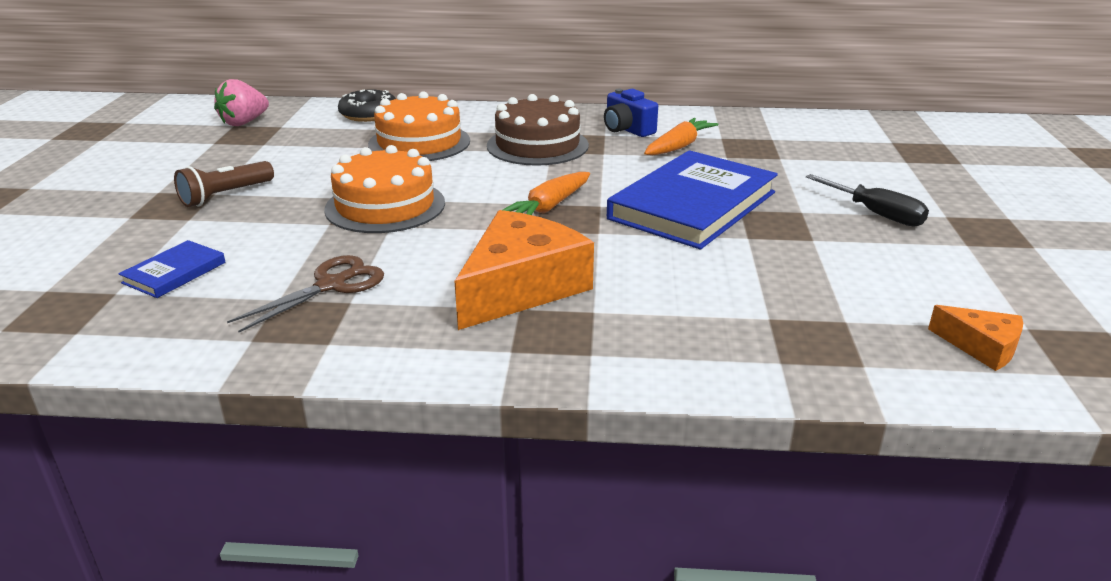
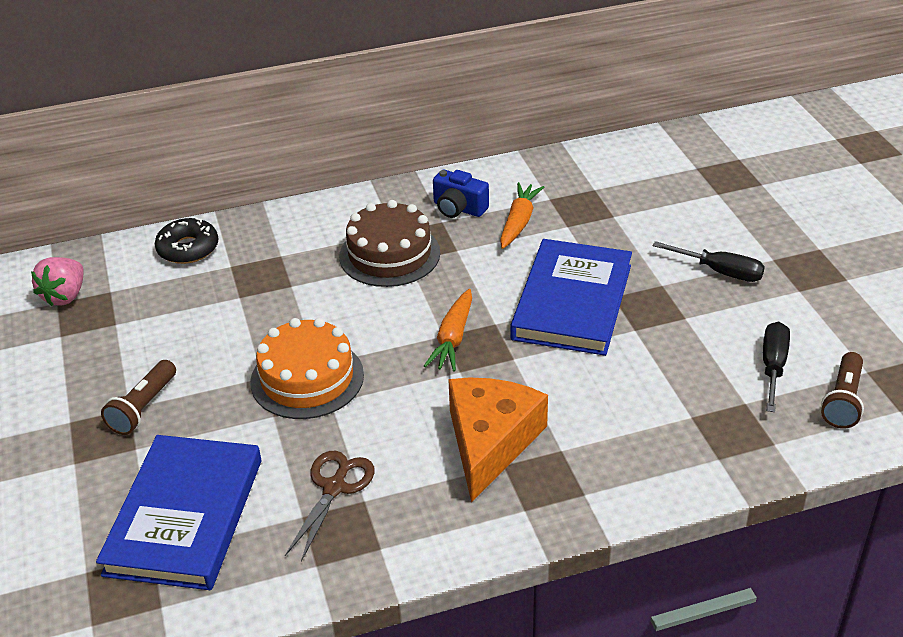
camera: 20 degrees left, 10 degrees up
(174, 273) = (184, 516): blue book -> blue book, size x2.21
(419, 142) = (273, 280): orange cake -> none
(899, 298) = (773, 367): none -> black screwdriver
(981, 347) = (843, 401): orange cheese -> brown flashlight

